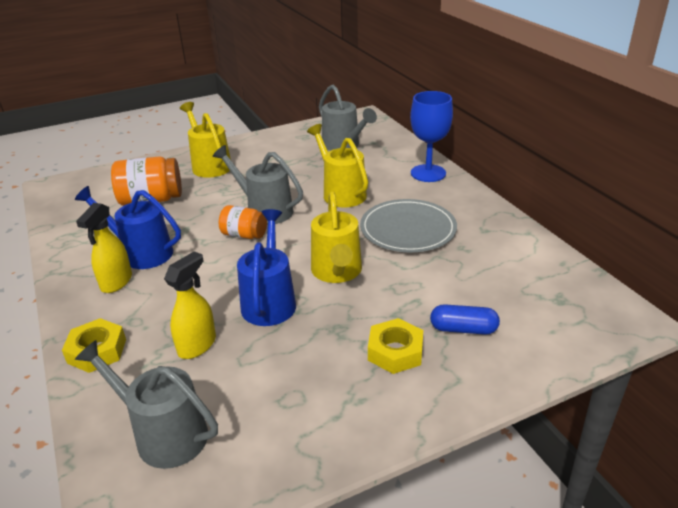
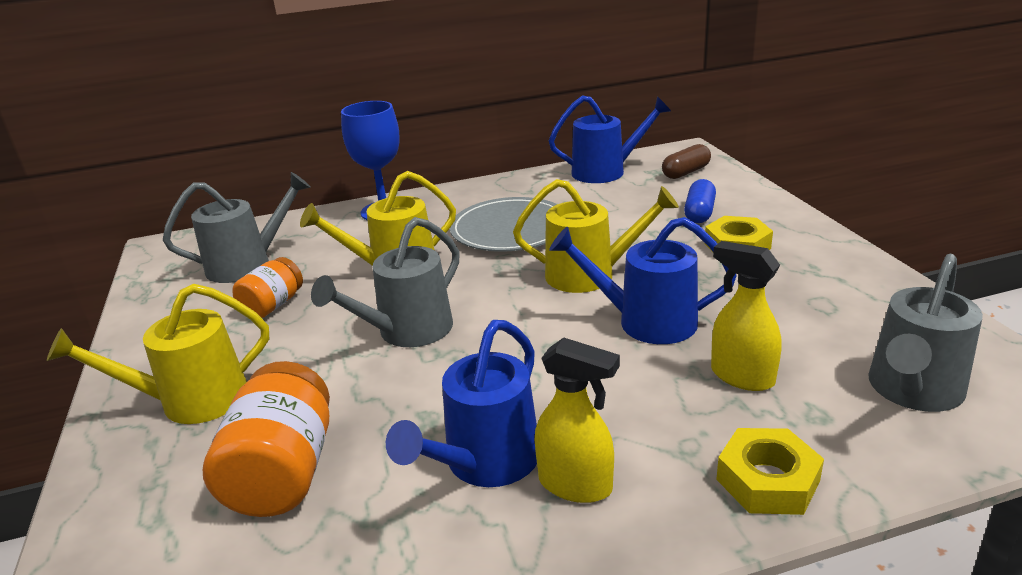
camera: 80 degrees left, 5 degrees down
(244, 235) = (472, 348): orange jar -> orange jar (273, 305)
(546, 268) = (606, 172): none -> blue watering can
(566, 320) = (686, 172): none -> brown capsule

